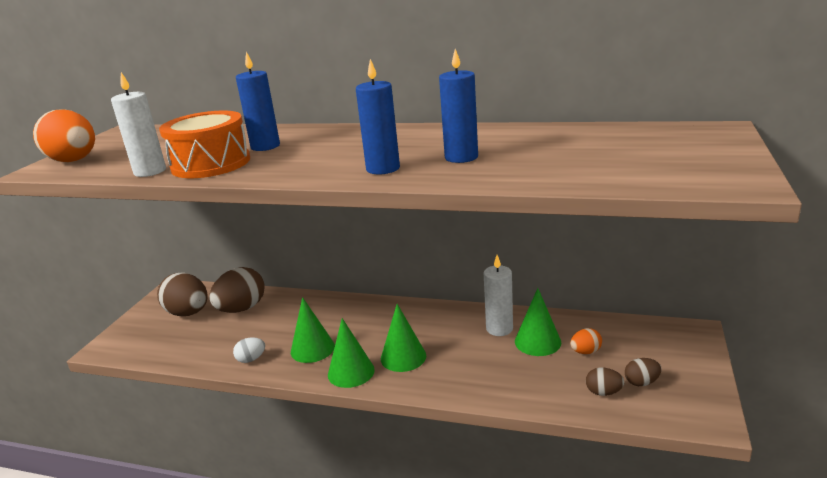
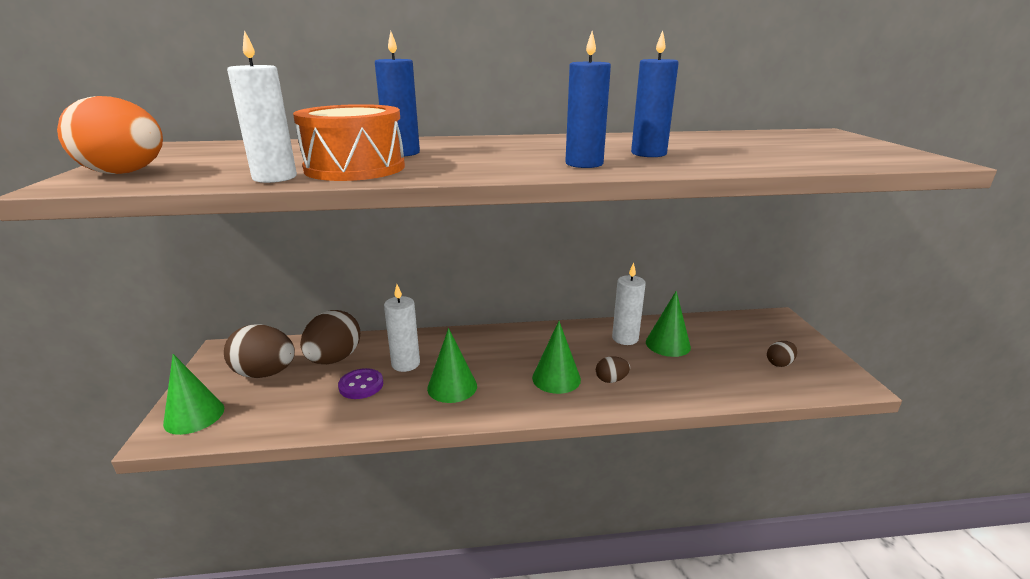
camera: 25 degrees left, 0 degrees up
(247, 335) = (361, 385): none -> purple button
(251, 359) = (386, 410): white egg -> none
(291, 322) = (405, 364): none -> white candle
(351, 372) = (513, 402): green cone -> green cone (194, 416)
(585, 352) = (714, 346): orange egg -> none
(603, 392) = (758, 377): brown egg -> brown egg (611, 380)

